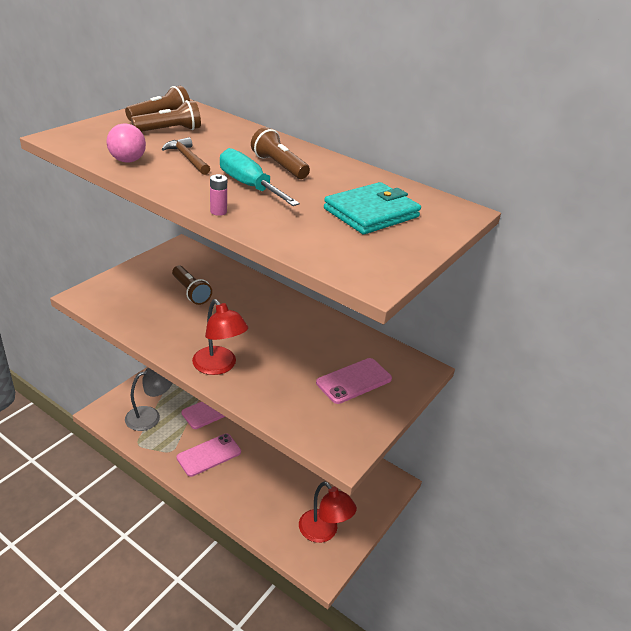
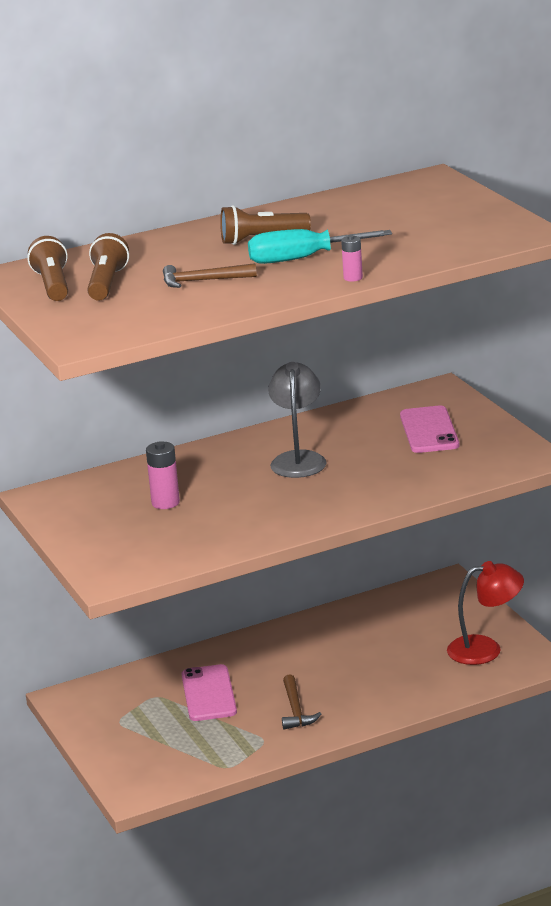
camera: 55 degrees left, 10 degrees down
(127, 161) = (186, 310): pink ball -> none
(150, 416) = (178, 749): grey lamp -> grey lamp (298, 459)
(191, 292) = (165, 503): brown flashlight -> pink battery
(209, 455) = (295, 710): pink phone -> brown hammer
(219, 366) = (341, 504): red lamp -> none
(371, 213) = (406, 215): turquoise wallet -> none

